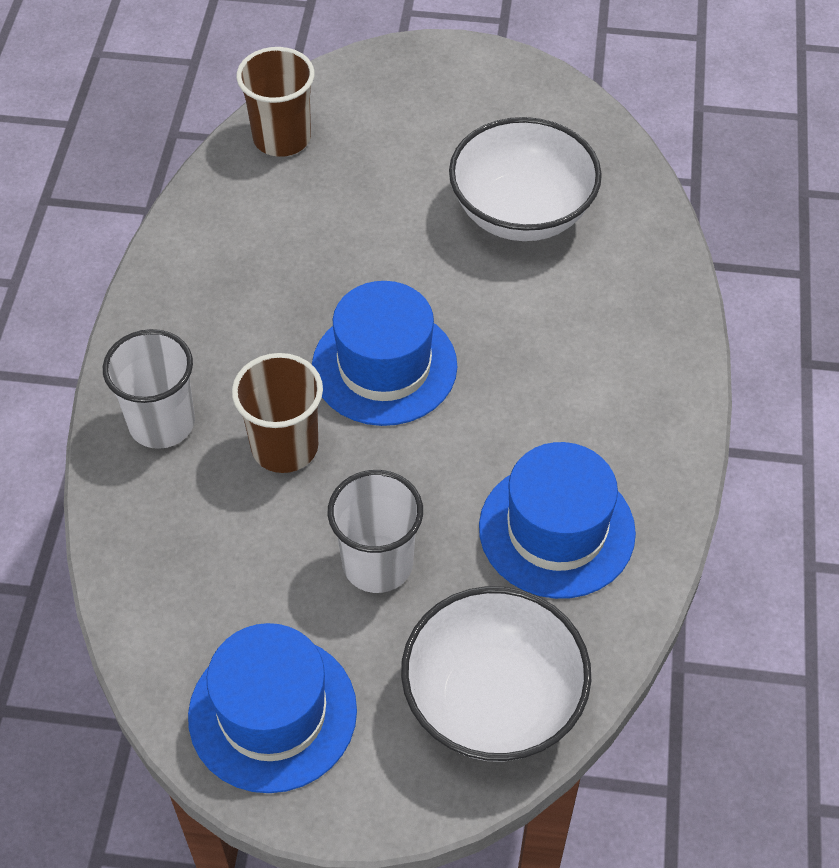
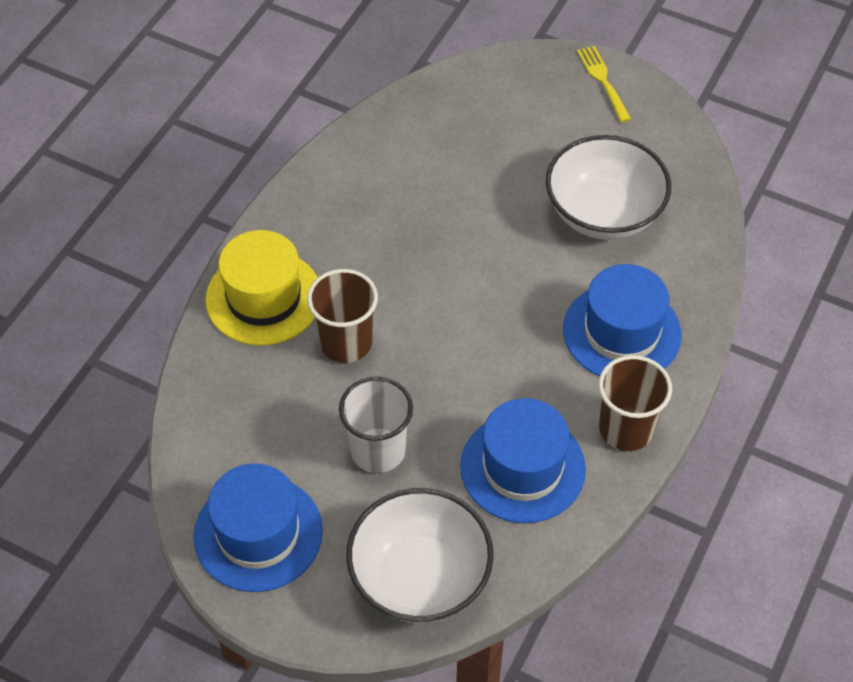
camera: 20 degrees right, 0 degrees up
(162, 423) = (264, 297): white cup -> yellow hat
(282, 138) = (441, 102): brown cup -> brown cup (626, 429)
(384, 366) = (445, 303): blue hat -> blue hat (622, 332)
(457, 67) = (603, 81): none -> yellow fork

